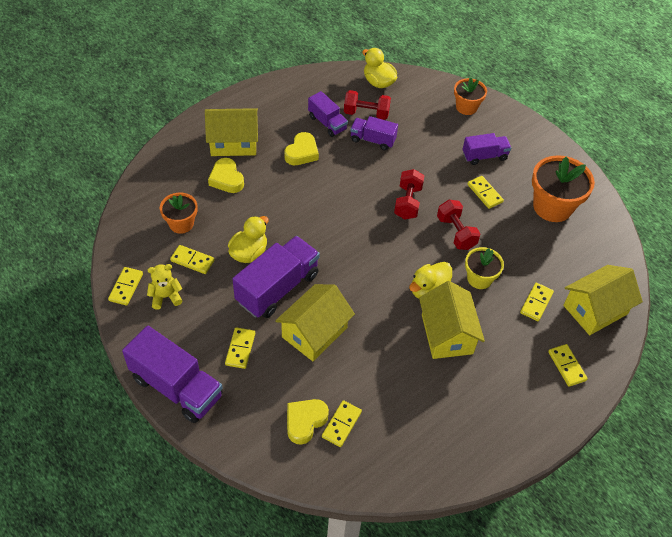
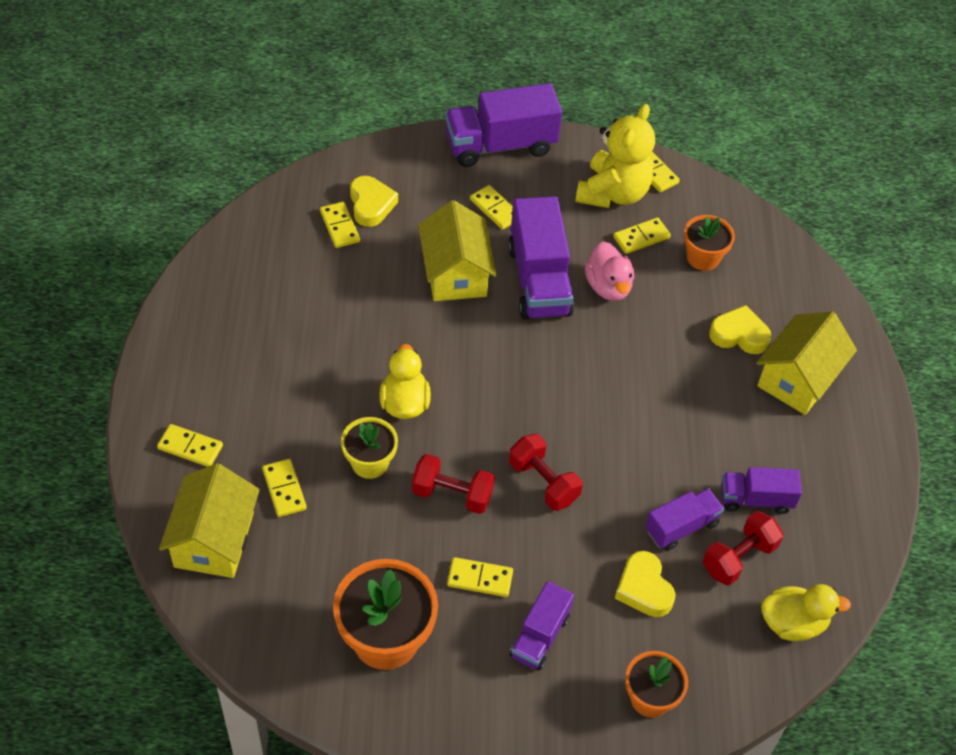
camera: 130 degrees right, 0 degrees up
(166, 297) = (613, 193): yellow teddy bear -> yellow teddy bear, size x1.87
(249, 253) = (608, 287): yellow duck -> pink duck
(302, 152) = (723, 434): yellow heart -> yellow heart (644, 588)
(447, 334) = (338, 376): yellow house -> none

